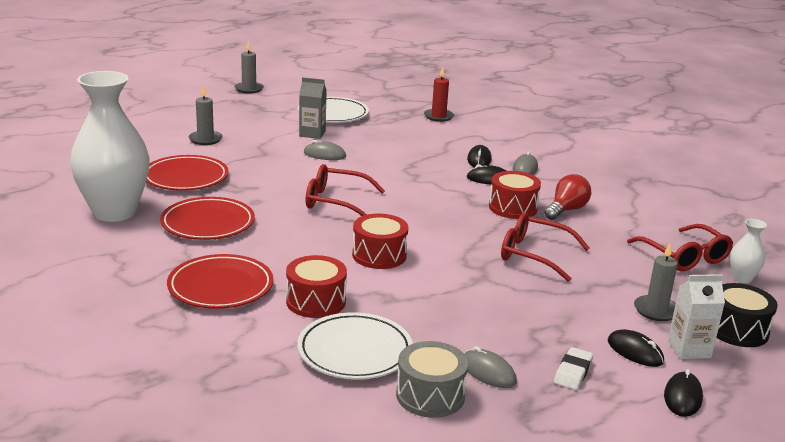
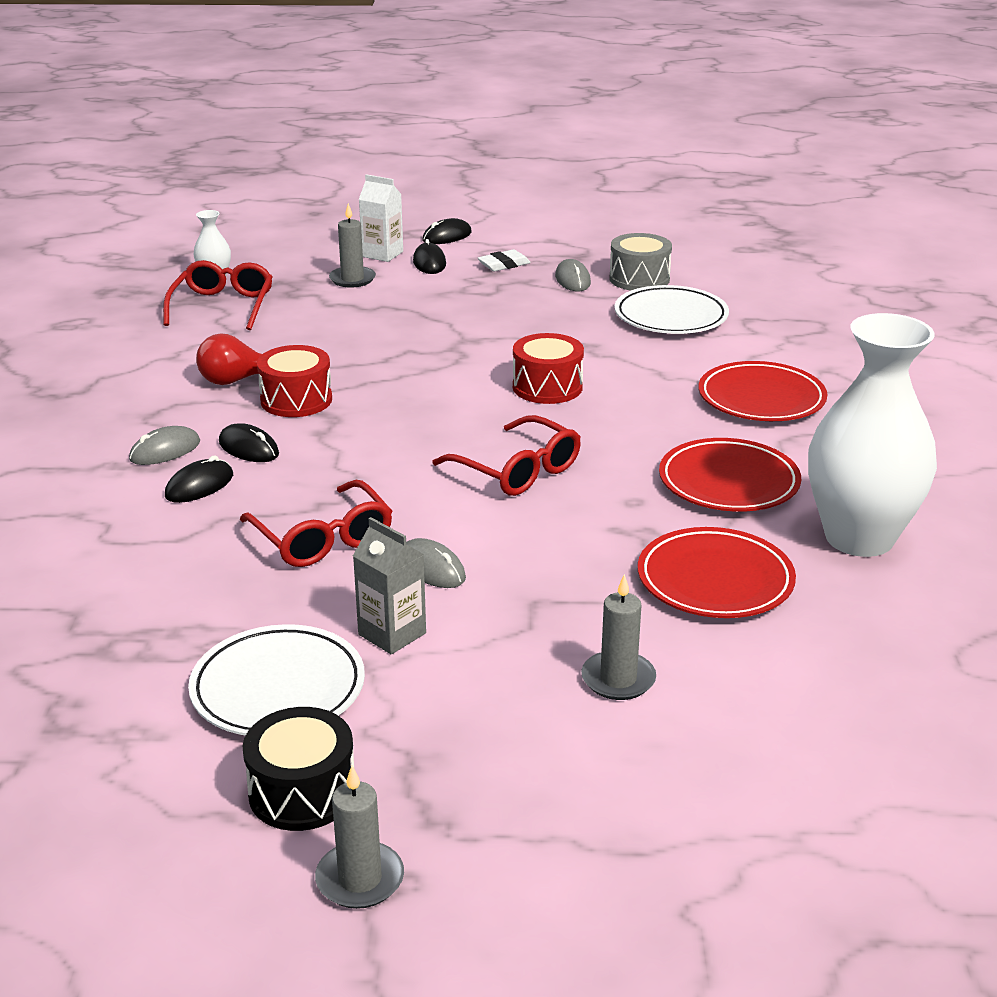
camera: 145 degrees left, 5 degrees up
(316, 301) = (668, 361): red drum -> none
(438, 116) = (83, 612): red candle -> none
(534, 255) = (373, 345): red glasses -> red glasses (322, 538)
(737, 330) = (314, 254): black drum -> black drum (302, 792)

